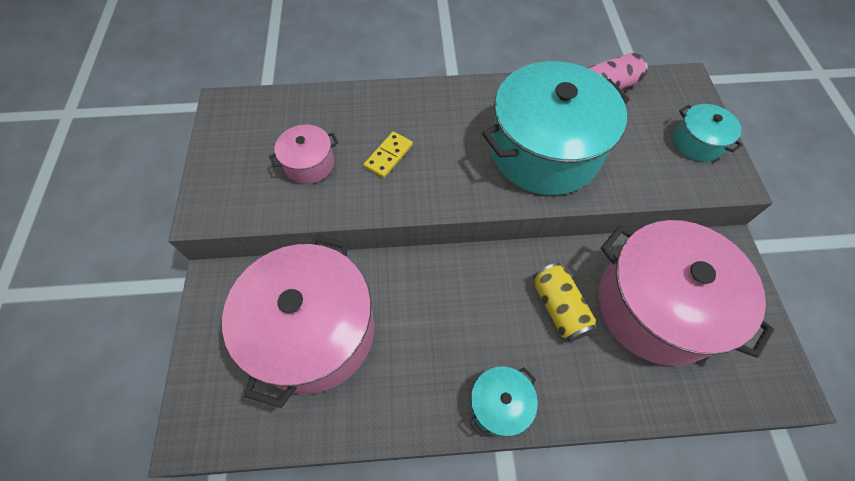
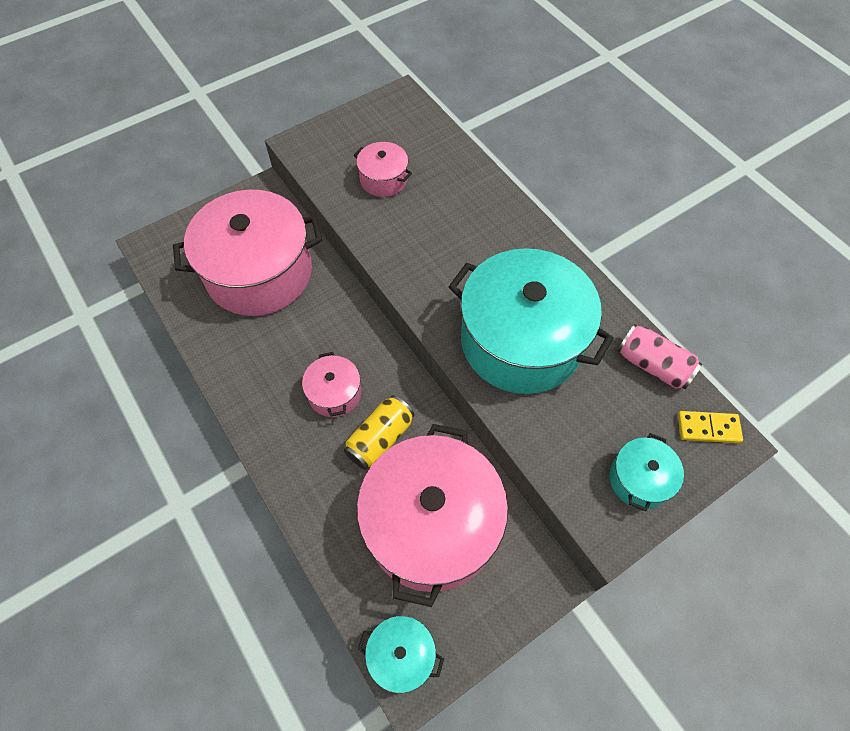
camera: 60 degrees right, 0 degrees up
(388, 156) = (428, 227): yellow domino -> yellow domino (708, 428)
(494, 324) = (334, 393): none -> pink pot
(499, 404) = (266, 427): turquoise pot -> turquoise pot (401, 655)

